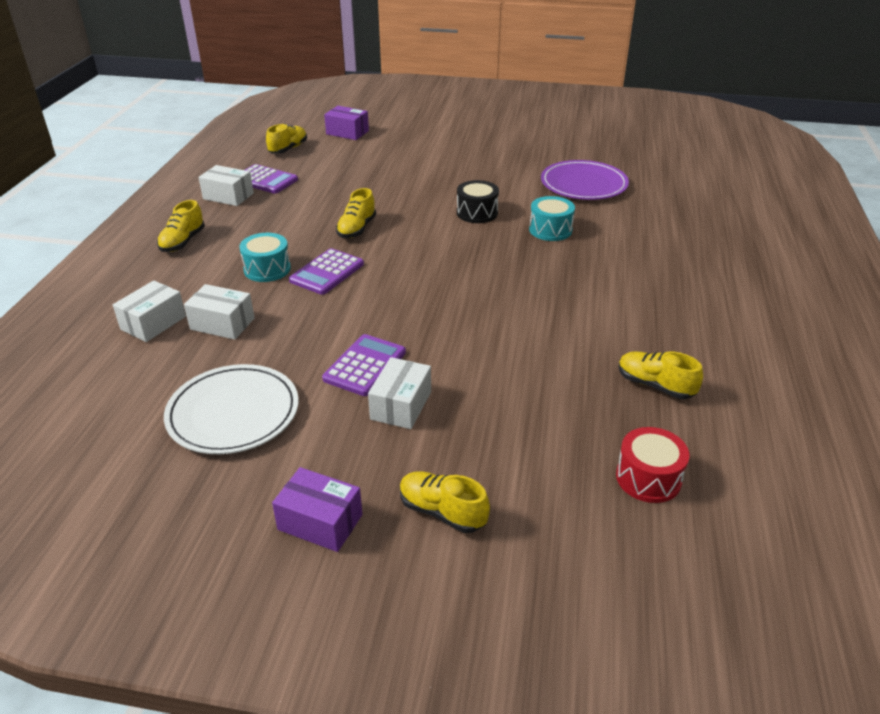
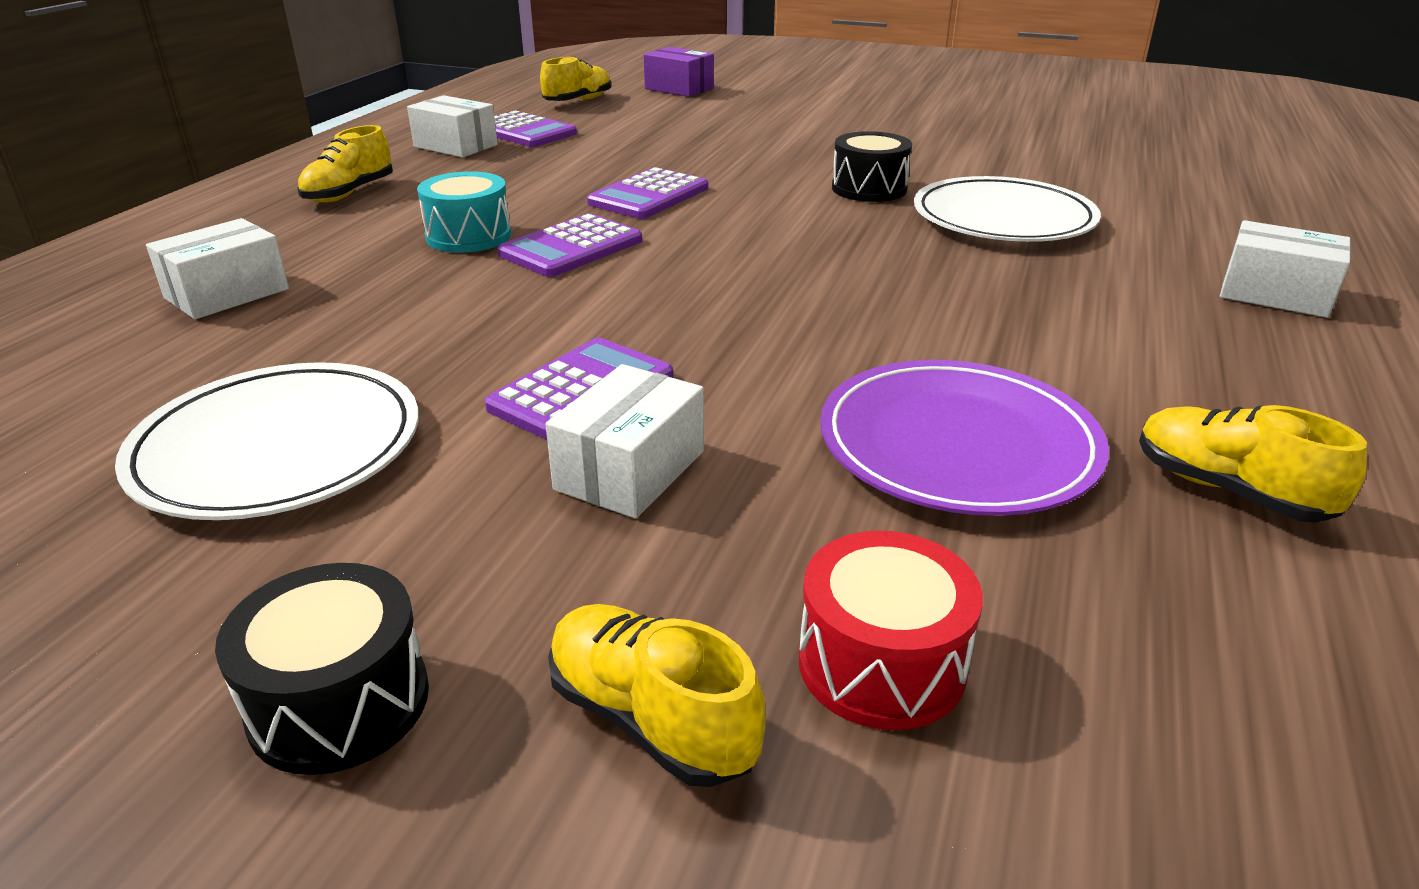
camera: 10 degrees right, 5 degrees down
(222, 324) = (346, 304): white box -> white box (1274, 294)
(320, 522) = (339, 702): purple box -> black drum
(357, 229) = (648, 196): yellow shoe -> purple calculator
(550, 230) = (1003, 218): turquoise drum -> white plate
(583, 184) = (1071, 165): purple plate -> purple plate (958, 445)
(648, 478) = (1223, 704): red drum -> red drum (881, 664)

